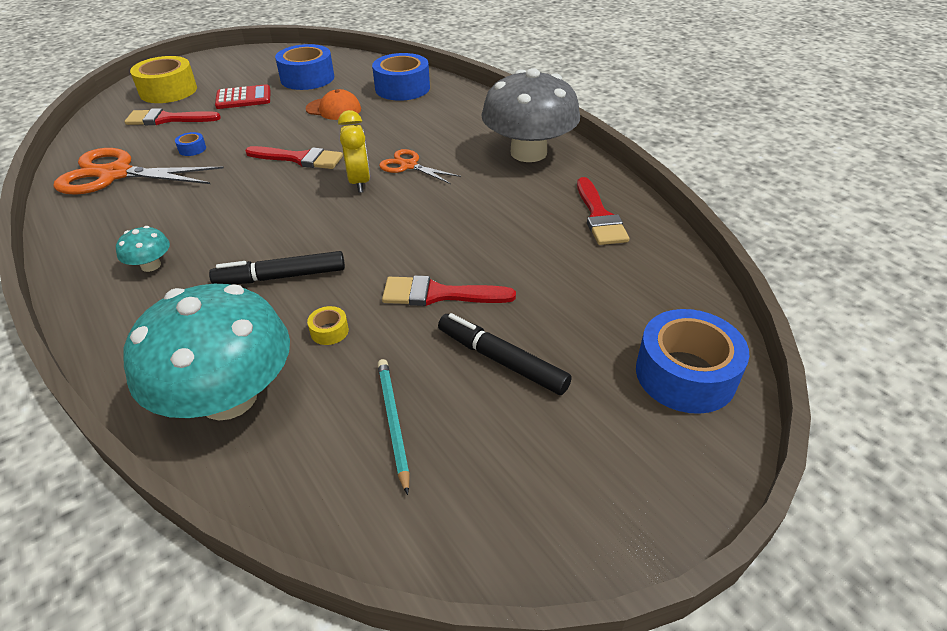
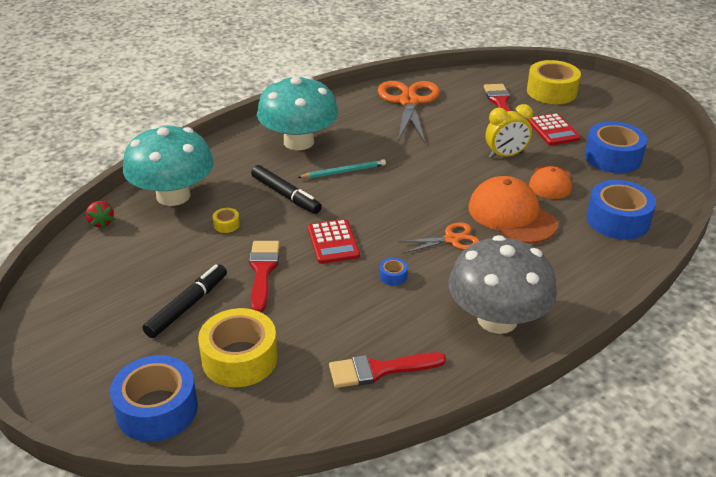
camera: 85 degrees right, 5 degrees down
(151, 265) = (298, 142): turquoise mushroom -> turquoise mushroom, size x2.41
(192, 149) = (453, 124): blue tape -> blue tape (393, 276)
(270, 493) = (101, 222): none -> red strawberry
(281, 277) = (285, 195): black marker -> black marker turned 150 degrees clockwise
(300, 159) = (450, 178): red brush -> none
(359, 182) = (417, 214): yellow clock -> yellow clock (505, 155)
(379, 132) = (511, 215): none -> orange cap
(393, 422) = (140, 260): turquoise pencil -> turquoise pencil (343, 171)
(394, 239) = (333, 242): none -> red calculator
(408, 166) = (451, 239): orange scissors -> orange scissors turned 45 degrees clockwise
(593, 309) = (240, 358): none -> yellow tape

